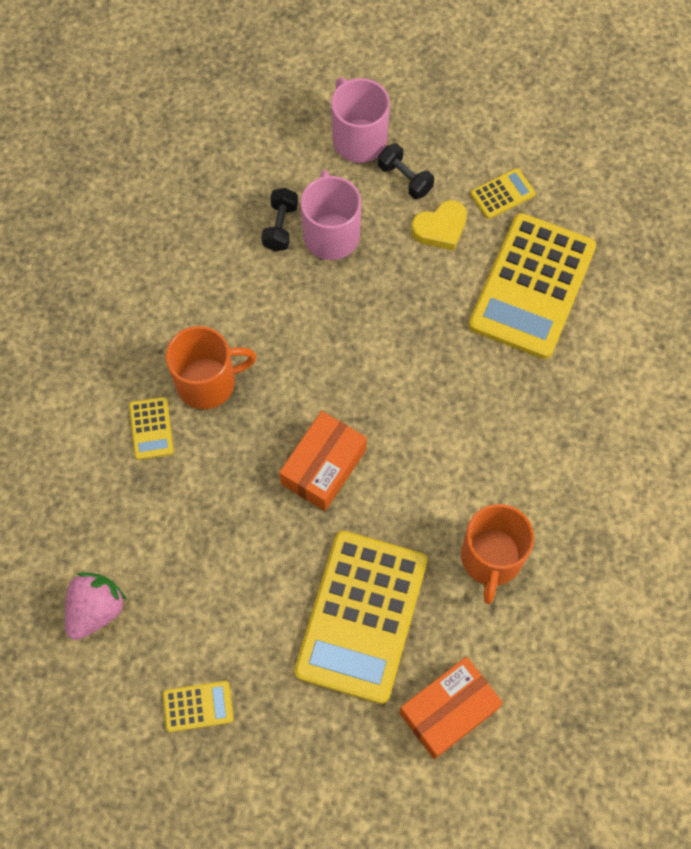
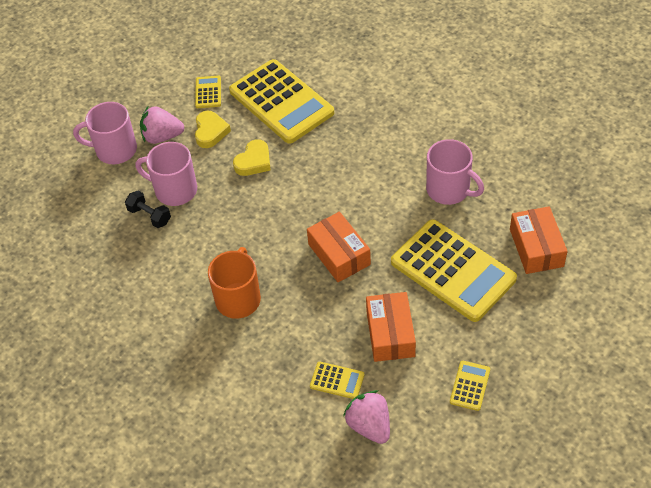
camera: 60 degrees left, 15 degrees down
(151, 428) = (252, 345): yellow calculator -> yellow calculator (337, 380)
(233, 579) = (390, 334): none -> orange box
(405, 179) = (162, 136): black dumbbell -> pink strawberry
(418, 300) = (254, 161): none -> yellow heart
(491, 558) = (449, 190): orange mug -> pink mug

